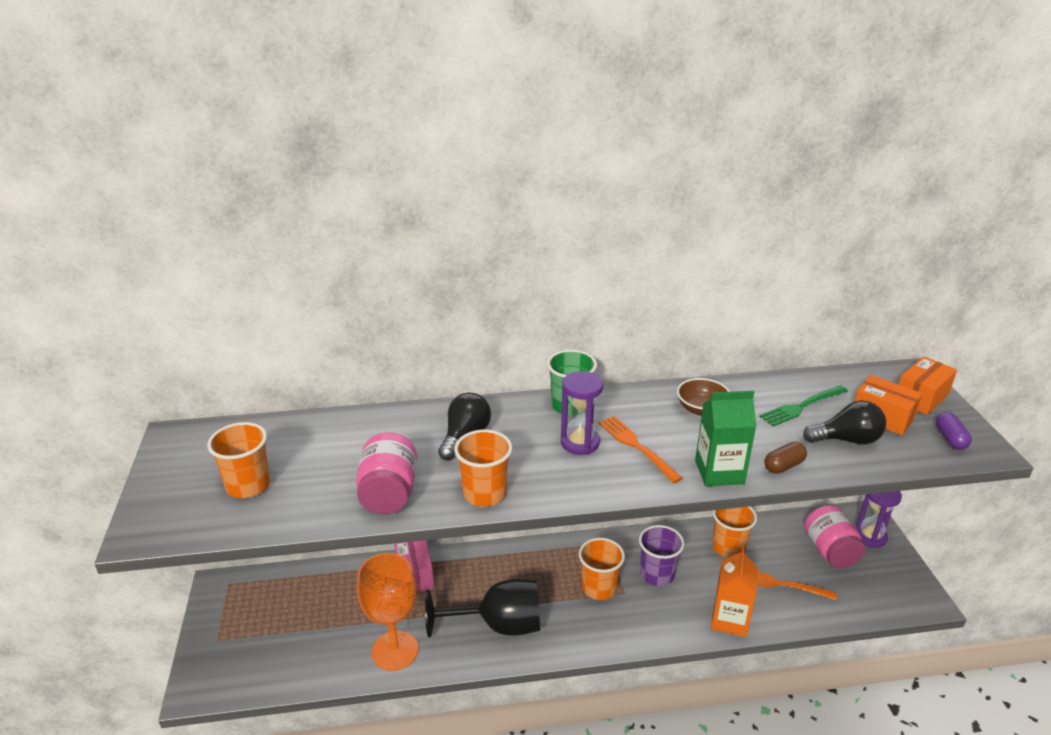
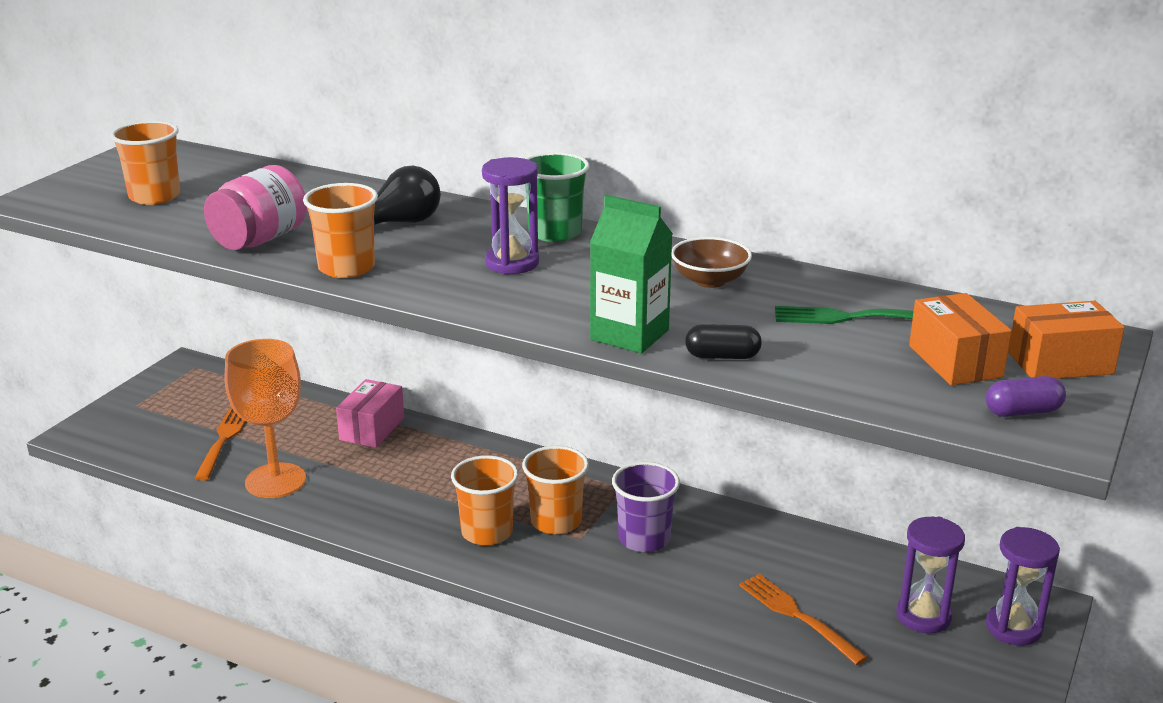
camera: 35 degrees right, 5 degrees down
(499, 625) = (402, 506): black goblet -> none
(636, 446) = (570, 285): orange fork -> orange fork (223, 440)
(728, 547) = (776, 553): orange cup -> orange cup (487, 532)
(729, 620) = (678, 619): orange carton -> none
(783, 466) = (722, 356): brown capsule -> black capsule
(830, 551) = (923, 616): pink jar -> purple hourglass
(846, 440) = (857, 363): black light bulb -> none
(950, 439) = (1022, 412): purple capsule -> purple capsule turned 45 degrees clockwise

